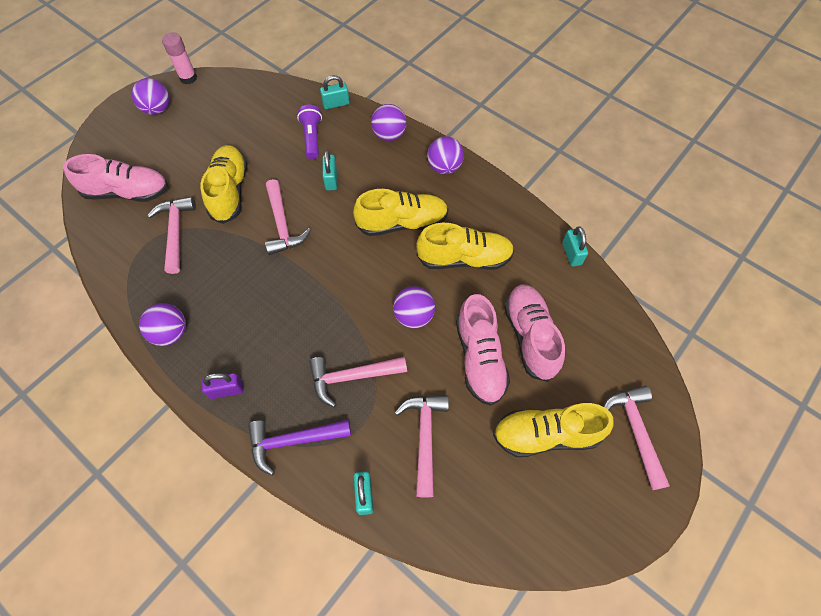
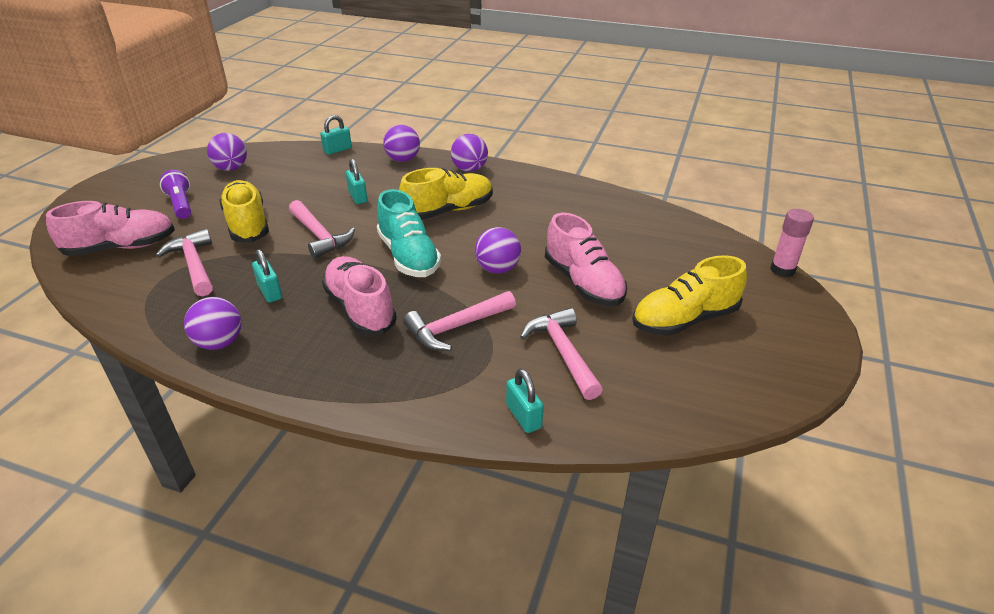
camera: 20 degrees left, 25 degrees down
(157, 109) = (137, 184): purple ball -> purple ball (231, 168)
(188, 78) = (166, 159): pink glue stick -> pink glue stick (782, 270)
(226, 390) = (312, 373): purple padlock -> none
(293, 441) = (415, 394): purple hammer -> none
(312, 138) = (323, 174): purple flashlight -> purple flashlight (181, 205)
(346, 275) = (408, 256): none -> turquoise shoe
(464, 258) = (525, 221): yellow shoe -> none
(530, 336) = (622, 257): pink shoe -> pink shoe (360, 309)
(571, 254) = (624, 198): turquoise padlock -> turquoise padlock (270, 292)
(635, 430) = (765, 296): pink hammer -> none

